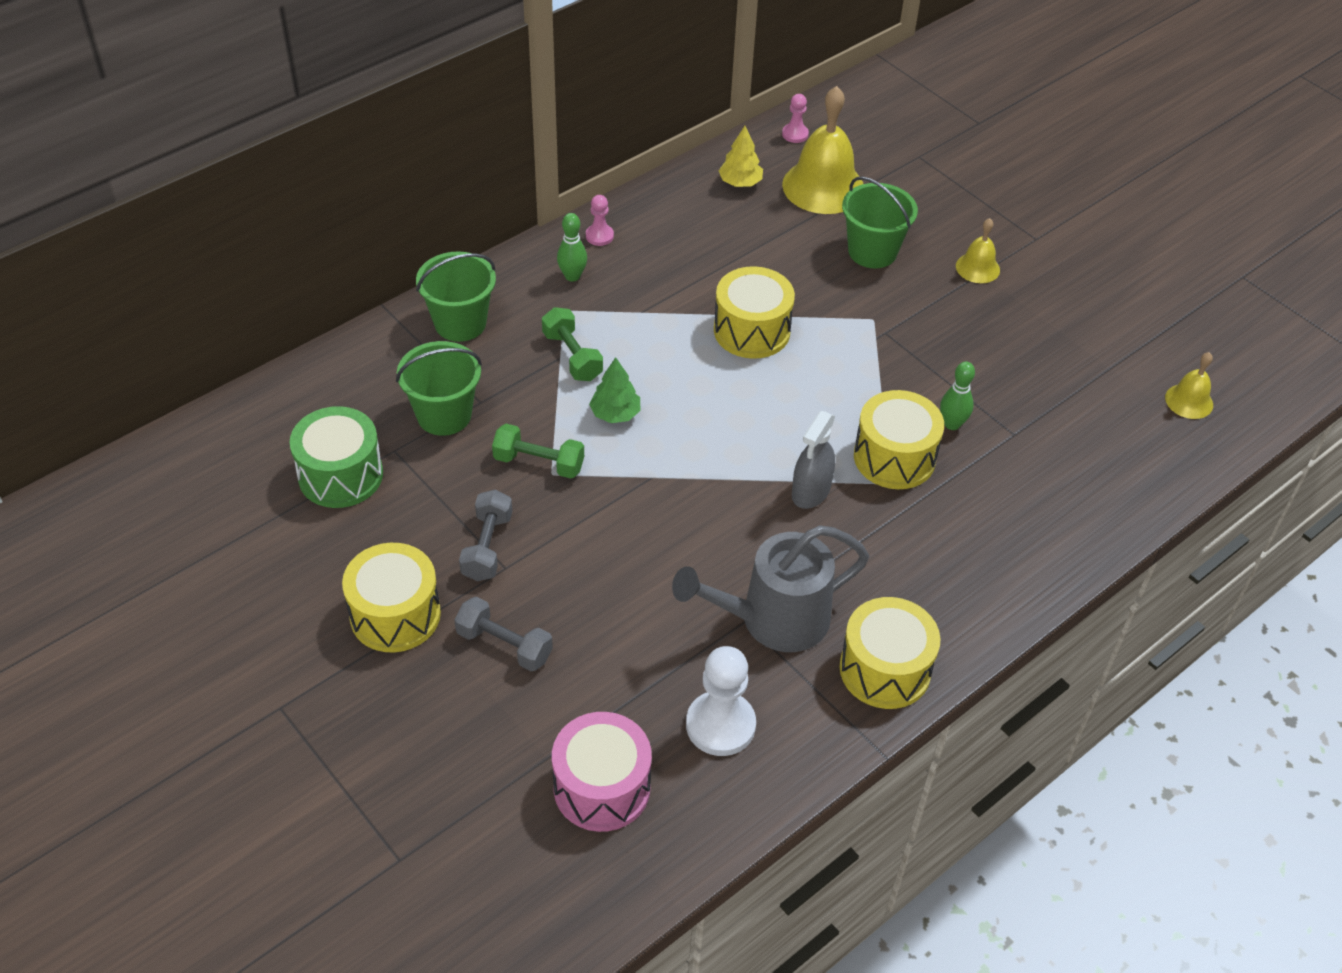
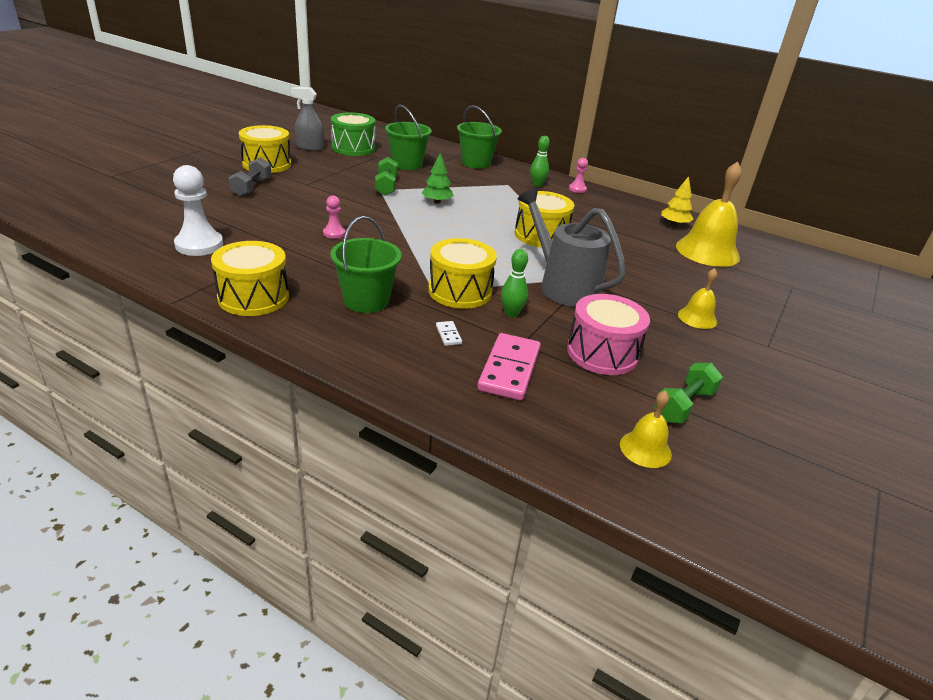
camera: 70 degrees right, 15 degrees down
(487, 547) = (319, 179): grey dumbbell -> none
(572, 356) = (474, 189): green dumbbell -> green dumbbell (683, 405)
(602, 787) = (152, 216): pink drum -> pink drum (602, 353)
(772, 620) = (289, 256): grey watering can -> grey watering can (563, 286)
(795, 134) = (746, 239): pink pawn -> pink pawn (334, 233)
(811, 491) = (408, 262): grey spray bottle -> grey spray bottle (310, 148)
(872, 251) = (663, 272): green bucket -> green bucket (366, 301)
(991, 493) = (448, 335): none -> white domino
(1062, 459) = (509, 369): none -> pink domino

